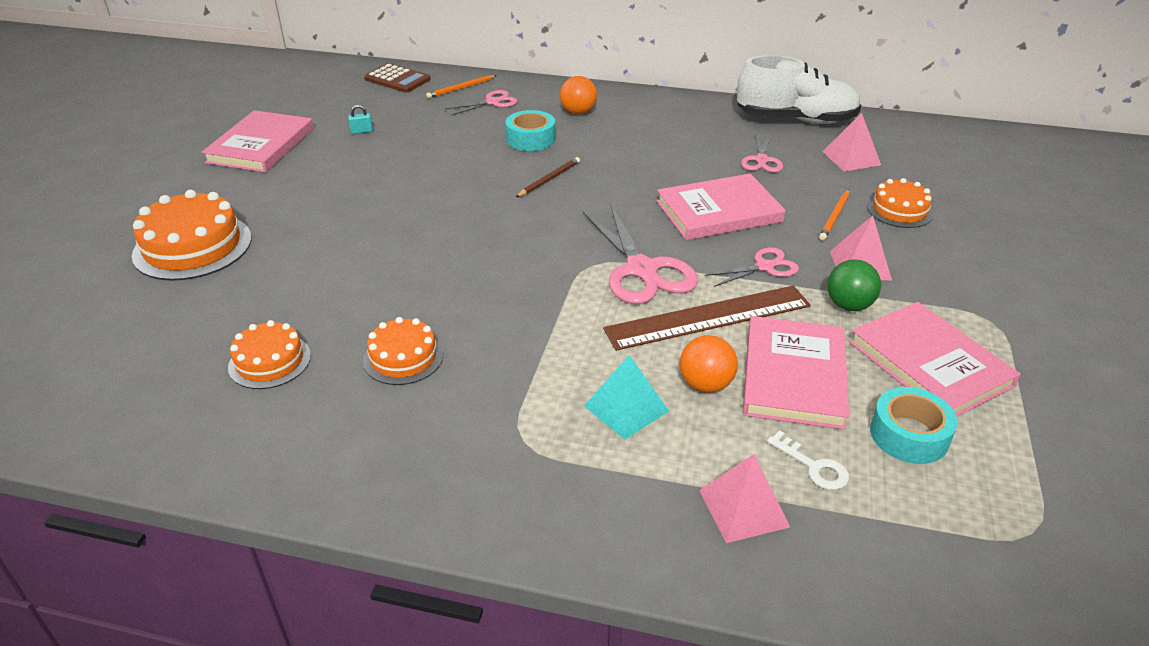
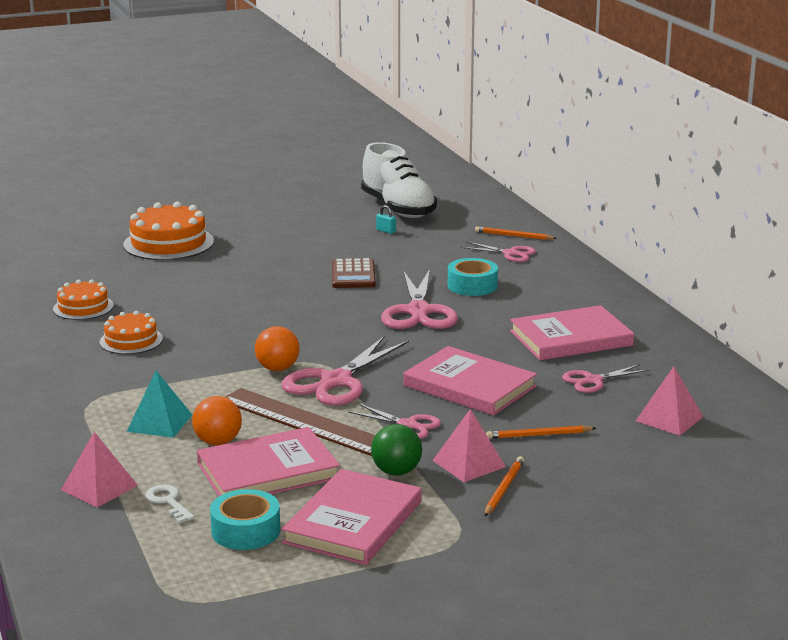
camera: 55 degrees right, 15 degrees down
(261, 145) = (315, 212): pink book -> pink book (571, 338)
(397, 79) = (488, 212): brown calculator -> brown calculator (353, 275)
(549, 179) = (418, 311): brown pencil -> pink scissors
(578, 112) = (551, 287): orange ball -> orange ball (277, 368)
(795, 120) = (706, 376): white shoe -> white shoe (398, 208)
(814, 466) = (168, 502): white key -> white key turned 135 degrees clockwise
(899, 210) = (599, 462): orange cake -> none
(916, 266) = (503, 488): none -> orange pencil

